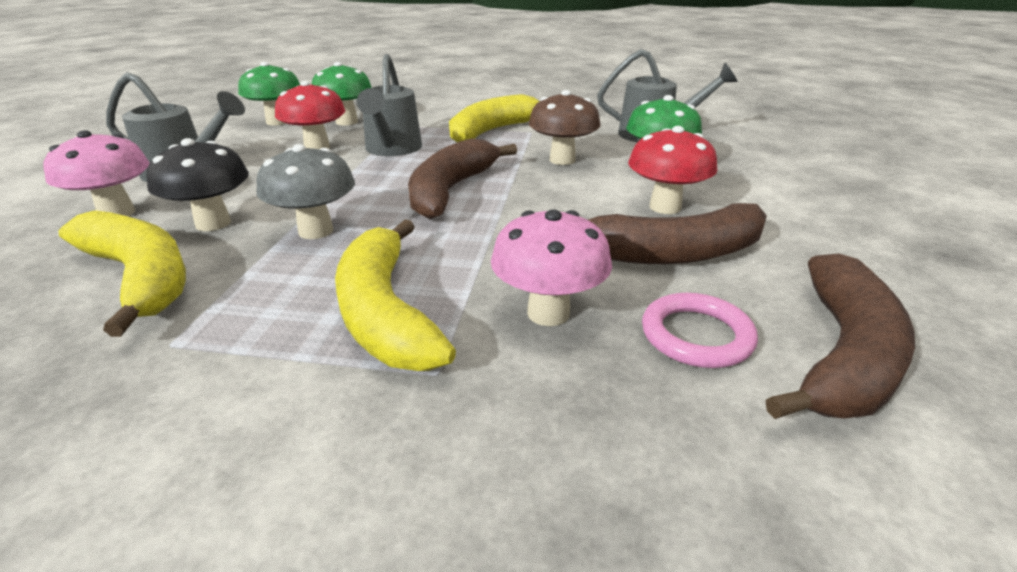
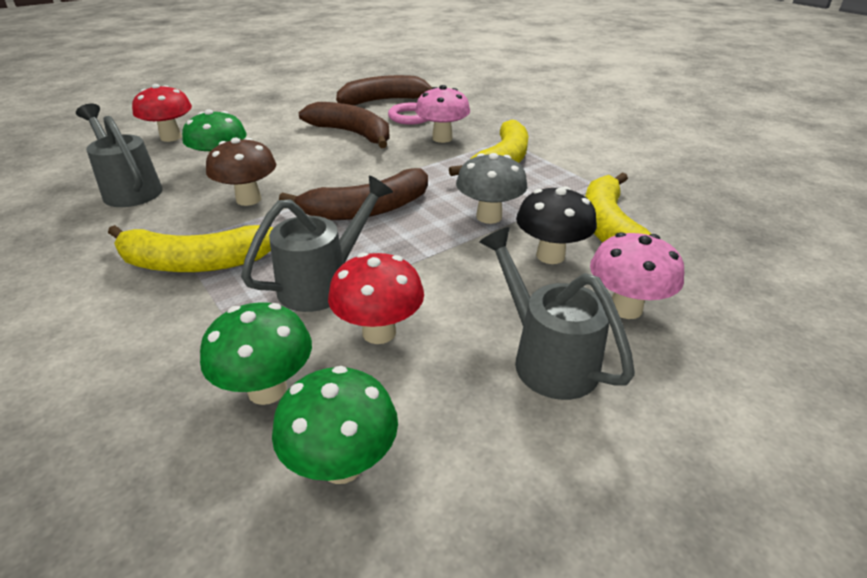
camera: 135 degrees left, 5 degrees up
(665, 207) = (296, 148): red mushroom -> red mushroom (171, 137)

